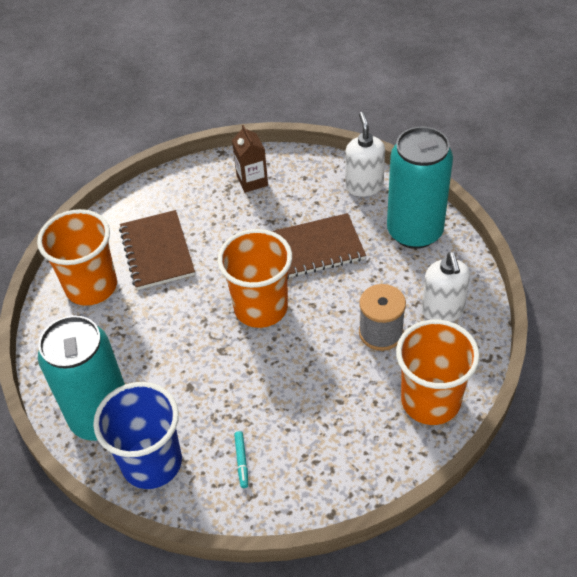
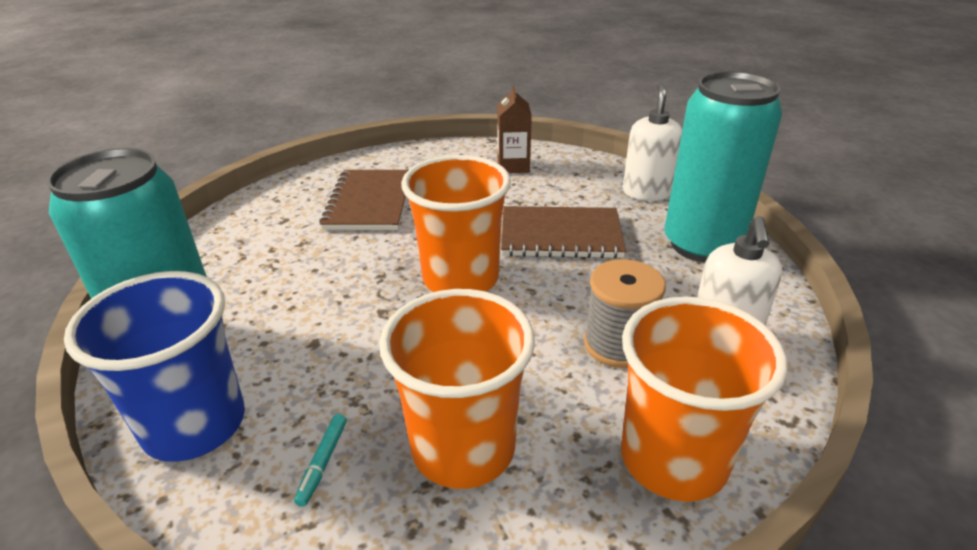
camera: 15 degrees right, 15 degrees down
(91, 286) = (275, 217): orange cup -> orange cup (463, 448)

